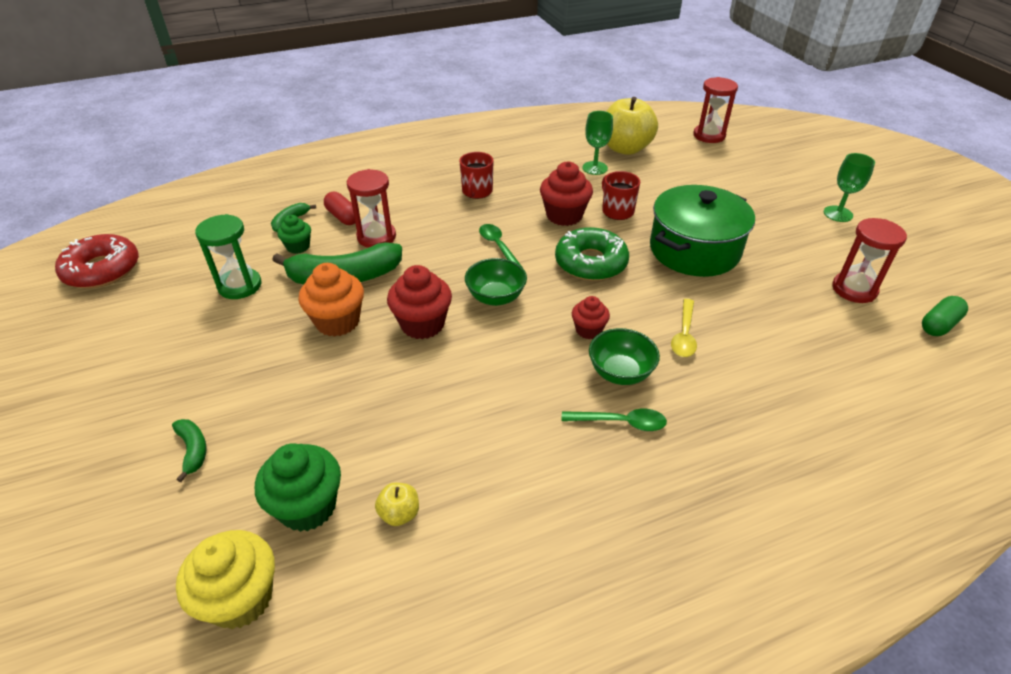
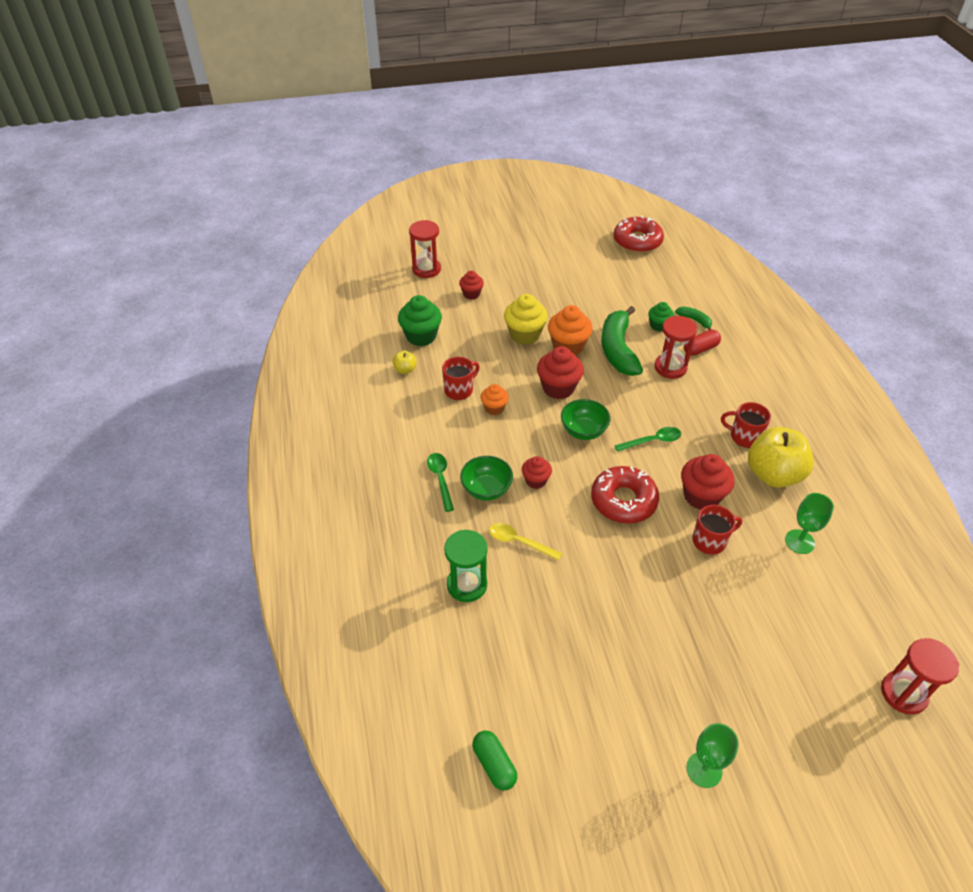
camera: 100 degrees right, 5 degrees up
(193, 450) = (471, 294): green banana -> red cupcake
(240, 286) = (613, 300): green hourglass -> green hourglass (467, 585)
(241, 598) = (378, 317): yellow cupcake -> yellow cupcake (525, 335)
(440, 429) = (459, 390): none -> red mug
(472, 383) = (494, 408): none -> orange cupcake
(591, 263) = (623, 500): green donut -> red donut
(621, 422) = (440, 479): green spoon -> green spoon turned 150 degrees clockwise
(625, 148) = (851, 583): yellow apple -> yellow apple (773, 474)
(694, 250) = (637, 588): green pot -> none
(854, 289) = (559, 710): red hourglass -> red hourglass (426, 269)

